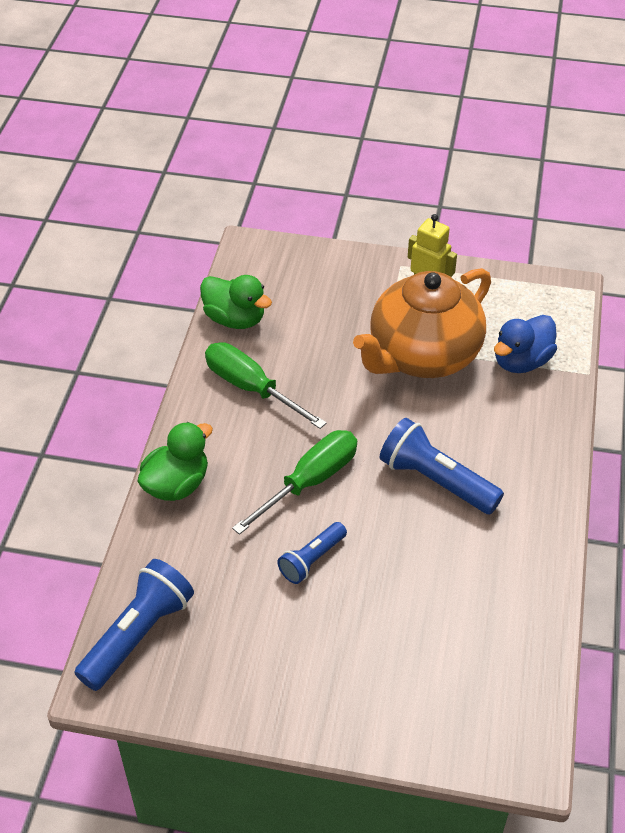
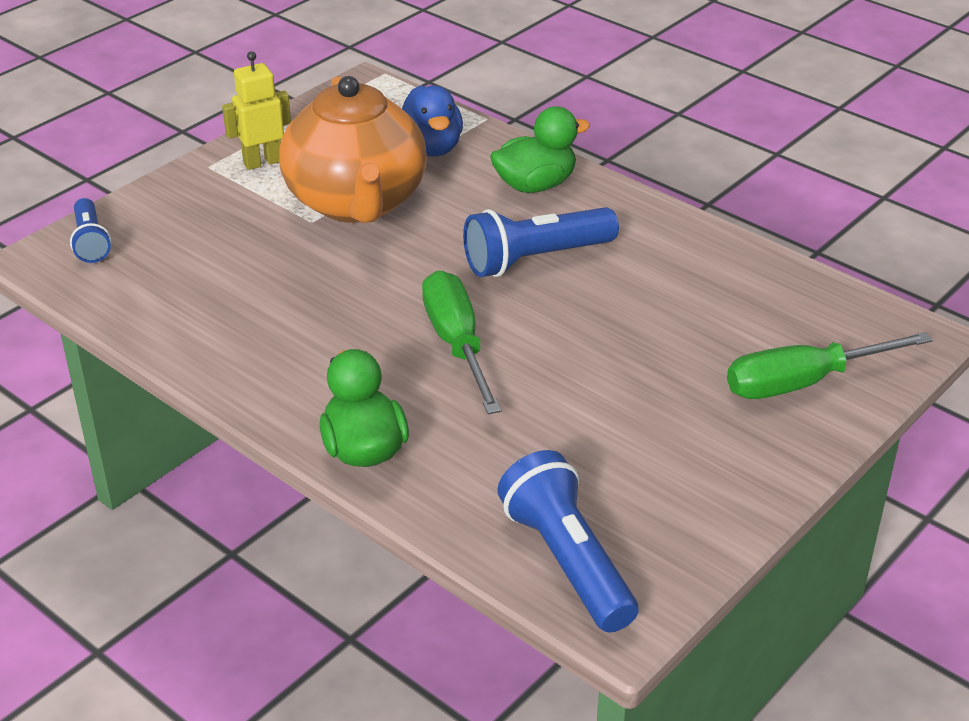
camera: 60 degrees left, 10 degrees down
(235, 319) = (147, 310): green duck -> green duck (535, 185)
(251, 388) = (272, 337): green screwdriver -> green screwdriver (802, 383)
(312, 560) = (568, 382): blue flashlight -> blue flashlight (91, 242)

